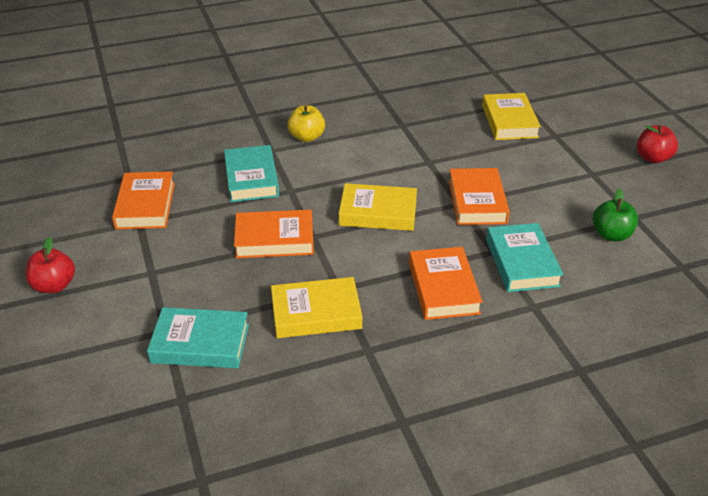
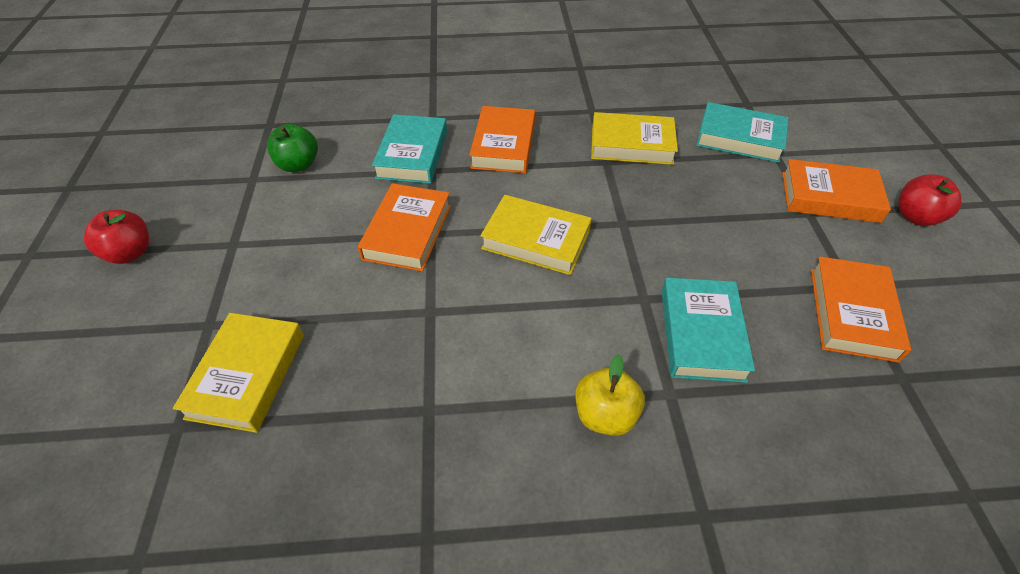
camera: 165 degrees left, 10 degrees up
(274, 239) = (669, 227): orange book -> orange book (829, 197)

